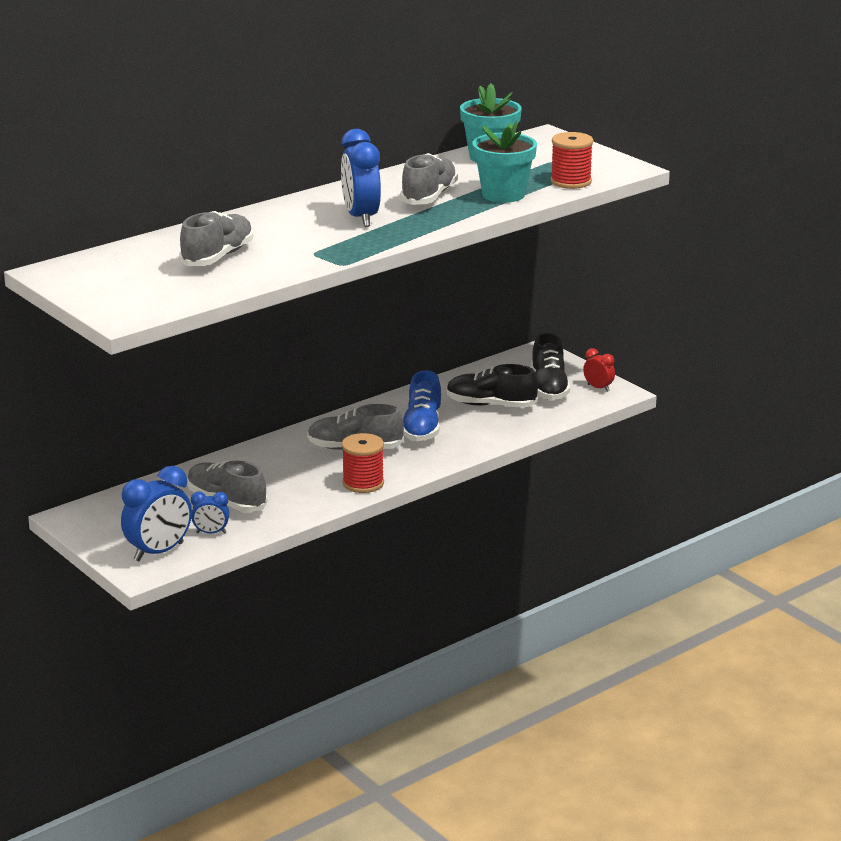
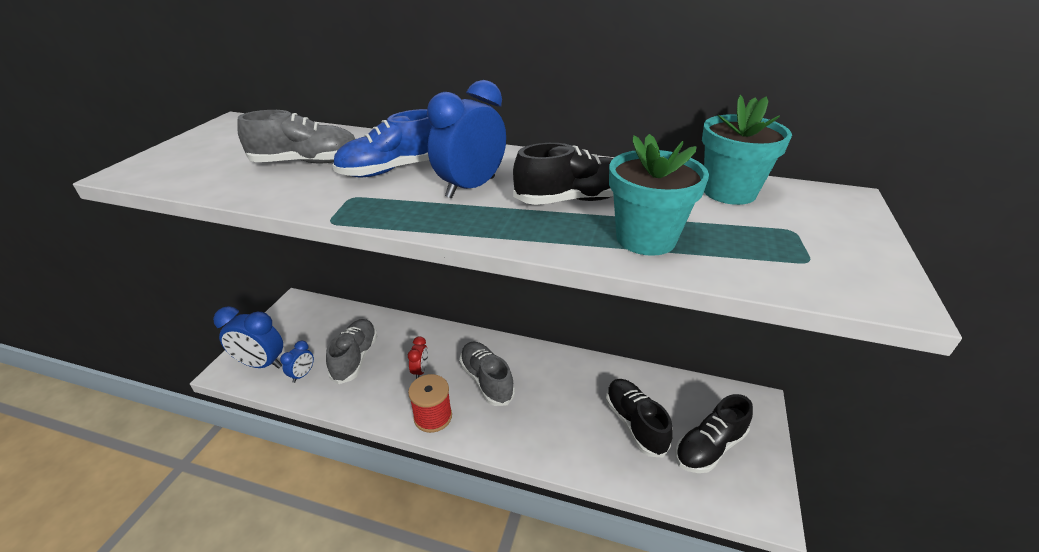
camera: 55 degrees right, 10 degrees up
(211, 533) = (302, 374): blue clock -> blue clock turned 120 degrees counterclockwise
(422, 428) = (553, 401): blue shoe -> blue shoe (392, 170)
(429, 196) = (573, 200): grey shoe -> black shoe
(571, 181) = (762, 268): red spool -> none
(598, 388) = (754, 487): red clock -> red clock (420, 371)

